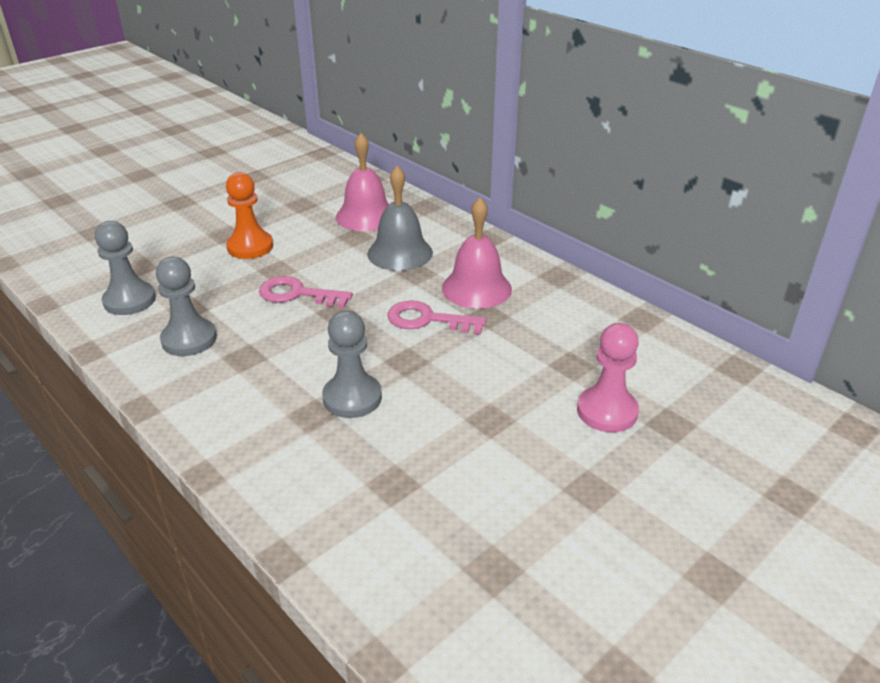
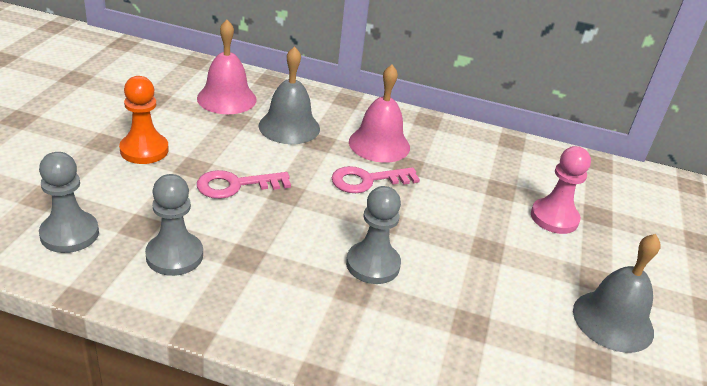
camera: 35 degrees left, 0 degrees up
(563, 539) = (613, 321): none -> grey bell

